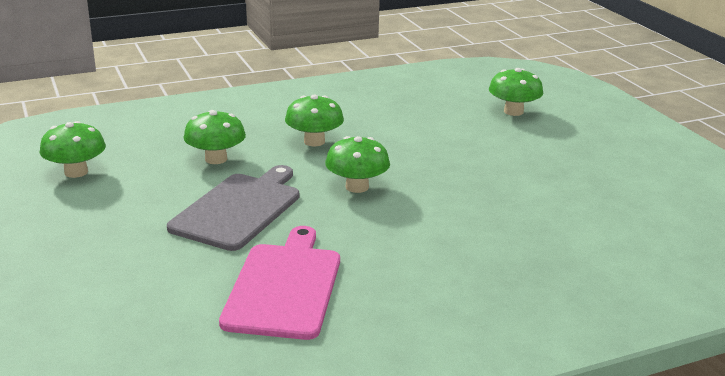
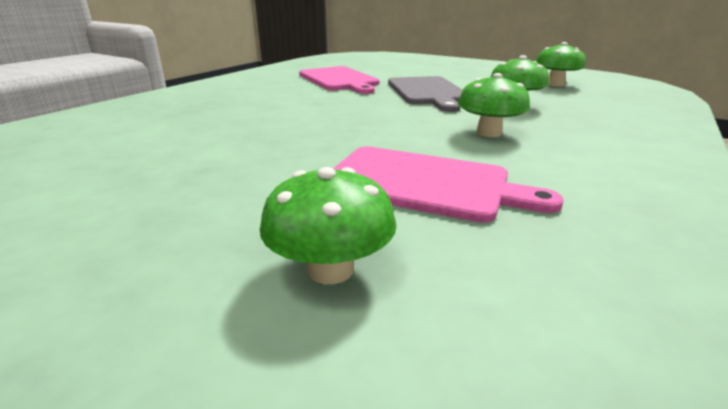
camera: 145 degrees right, 0 degrees up
(357, 187) = (382, 115): green mushroom -> none
(426, 126) = (424, 183): none -> pink cutting board

